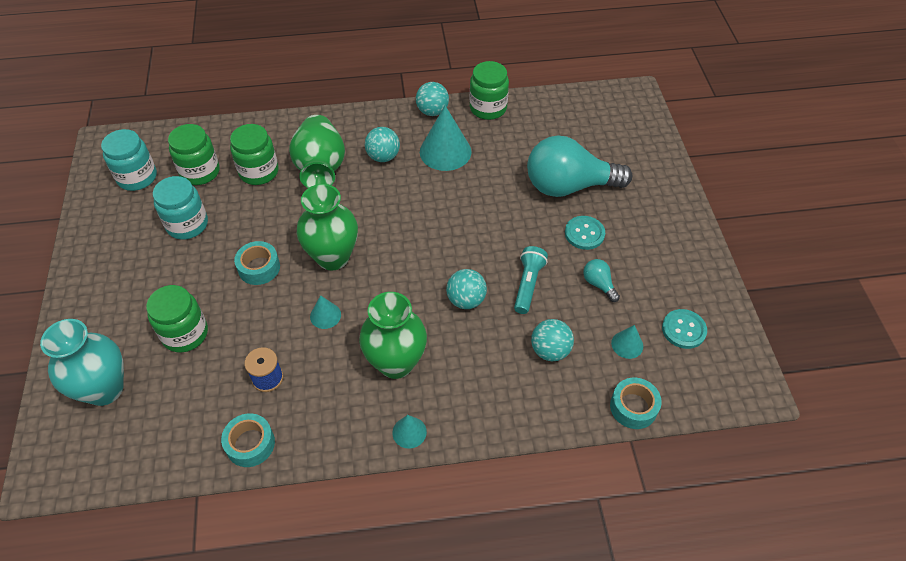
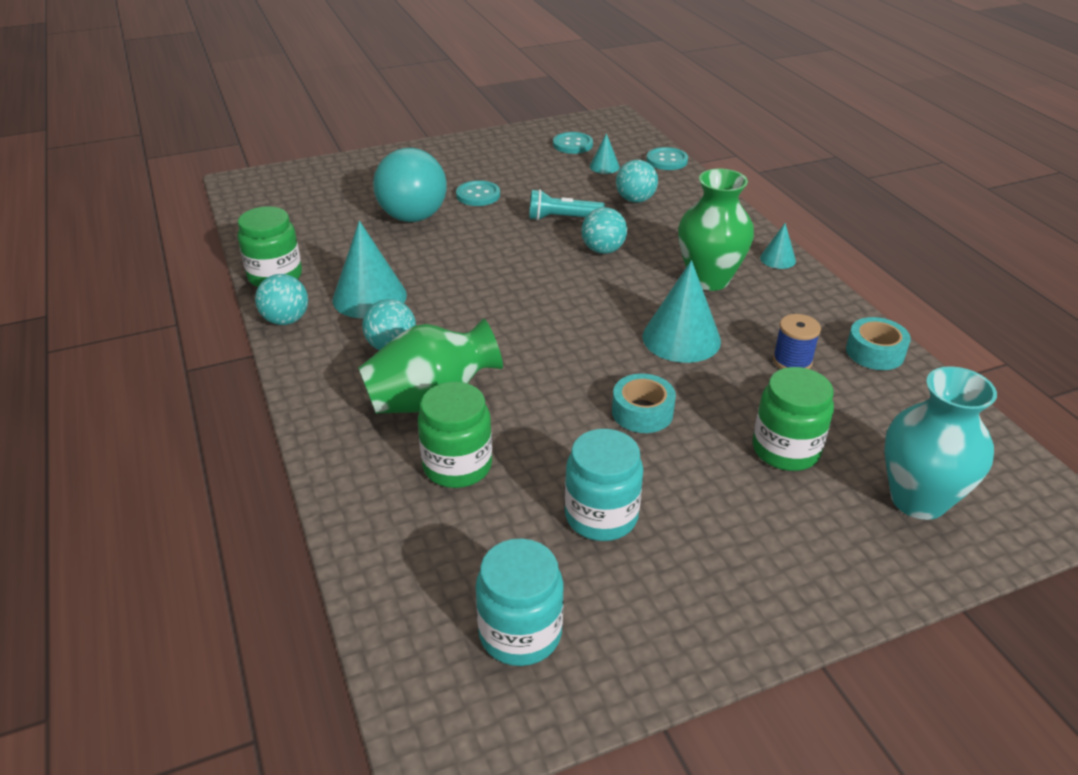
camera: 105 degrees left, 15 degrees down
(200, 172) = (479, 541): green jar -> none
(325, 315) = (681, 338): turquoise cone -> turquoise cone, size x1.96
(333, 257) = (591, 352): green vase -> none
(598, 284) = (542, 183): turquoise light bulb -> none
(633, 407) = (667, 160): turquoise tape -> turquoise button

